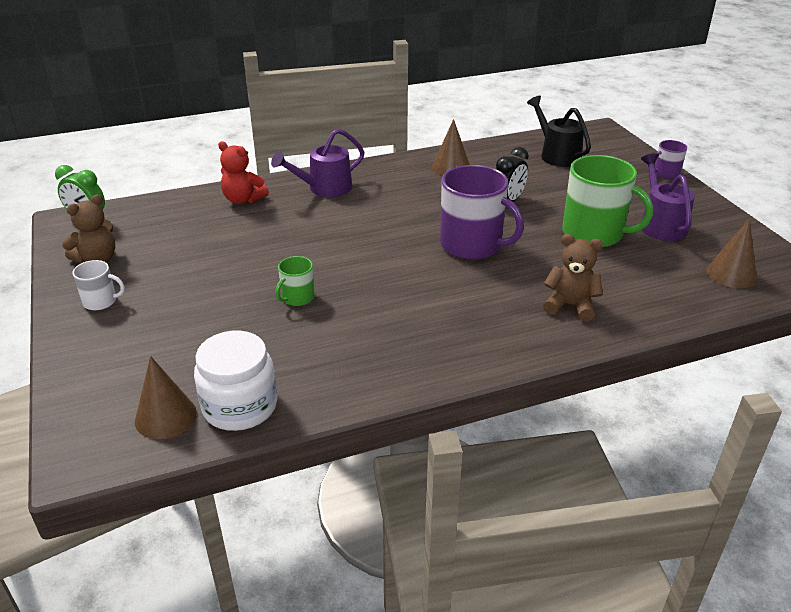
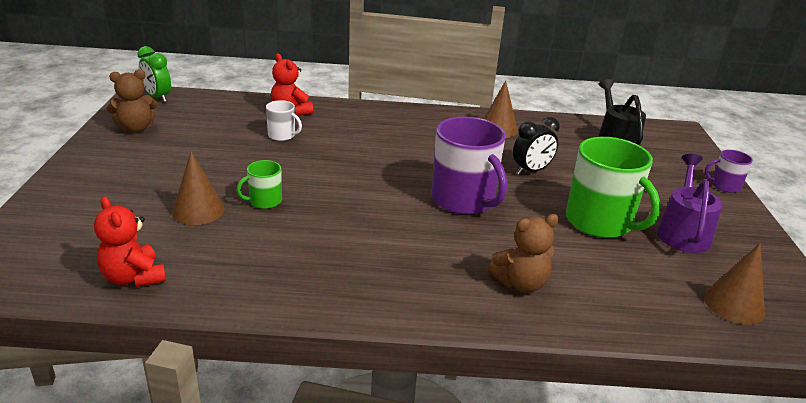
camera: 20 degrees right, 5 degrees down
(101, 301) = (108, 160): white mug -> white mug (282, 135)
(165, 416) = (68, 266): brown cone -> brown cone (198, 210)
(240, 406) = (134, 277): white jar -> red teddy bear
(324, 188) = (367, 119): purple watering can -> none
(570, 306) = (520, 283): brown teddy bear -> brown teddy bear turned 120 degrees clockwise

